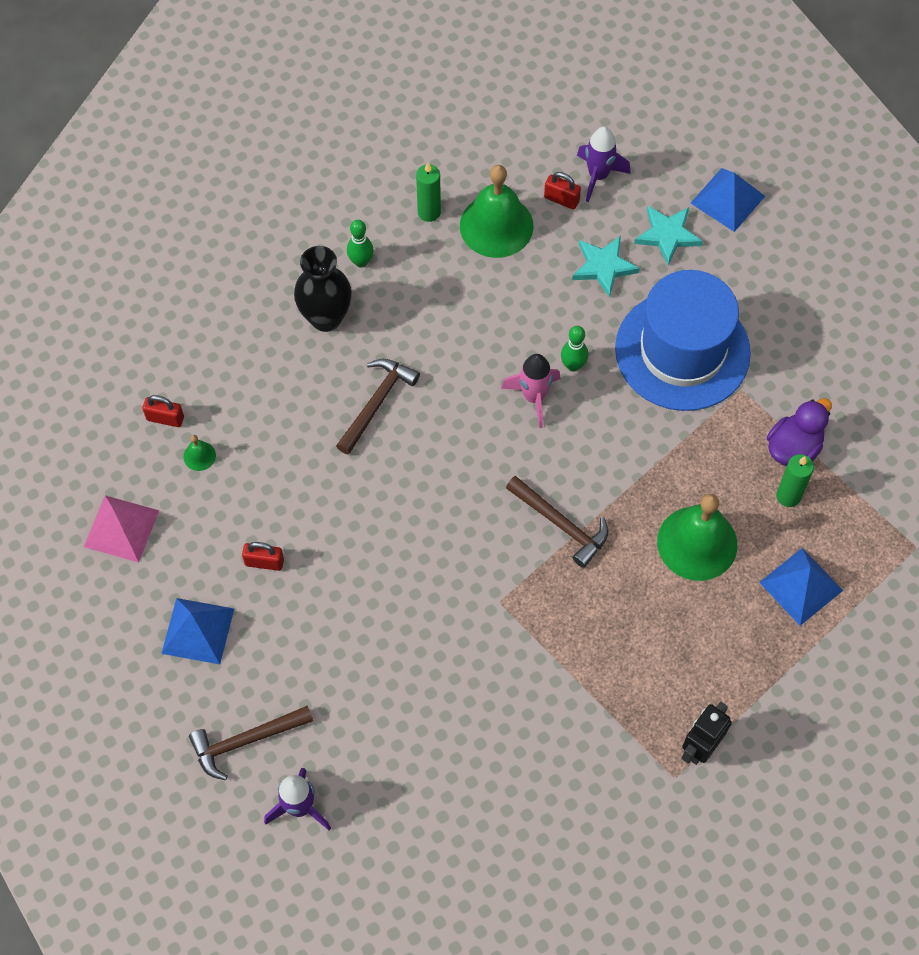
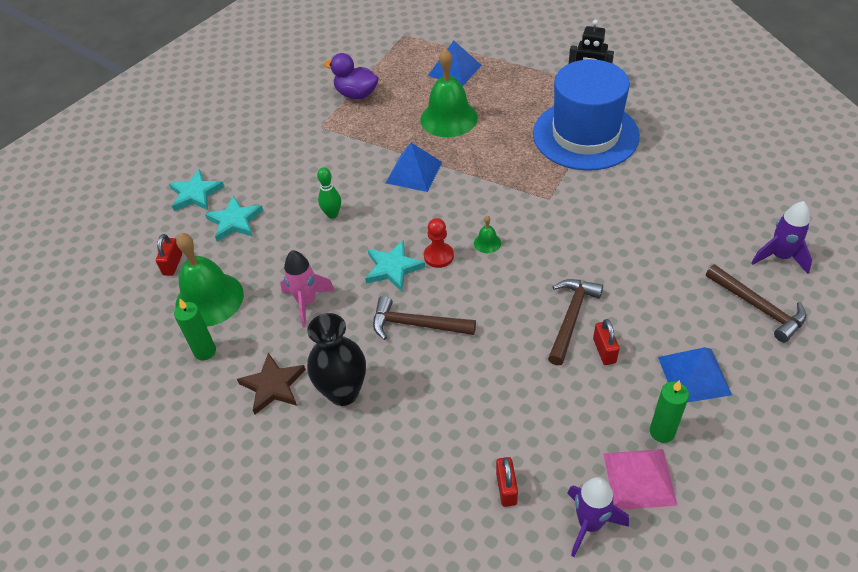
camera: 105 degrees left, 15 degrees down
(199, 456) = (531, 441): green bell -> green bell (487, 243)
(361, 262) = (273, 386): green bowling pin -> brown star
(460, 453) = (438, 256): none -> red pawn
(463, 403) = (393, 268): none -> turquoise star
(534, 397) = (370, 228): pink rocket -> pink rocket (307, 302)
(561, 524) = (470, 184): brown hammer -> brown hammer (571, 318)
(598, 176) = (144, 248): purple rocket -> purple rocket (589, 524)
(682, 351) = (298, 161): blue hat -> blue hat (585, 135)
(727, 199) = (154, 170): blue pyramid -> blue pyramid (413, 172)
(788, 496) = (393, 89): green candle -> green candle (662, 432)

